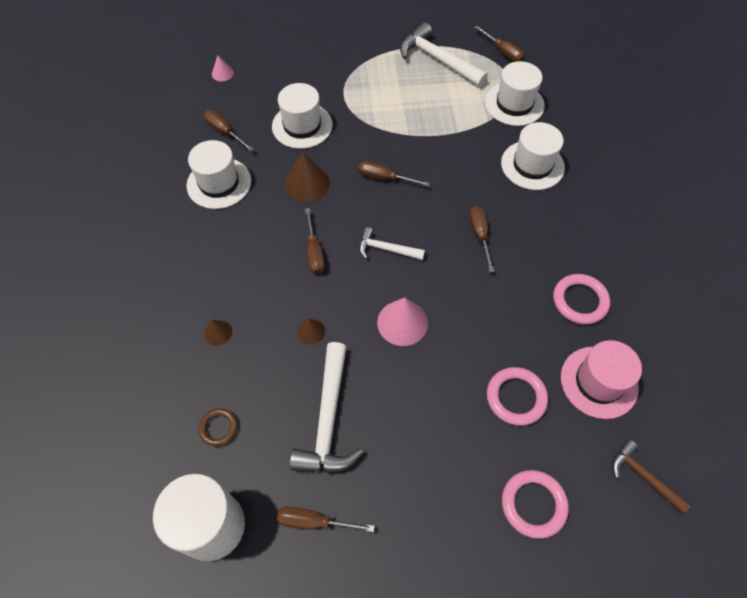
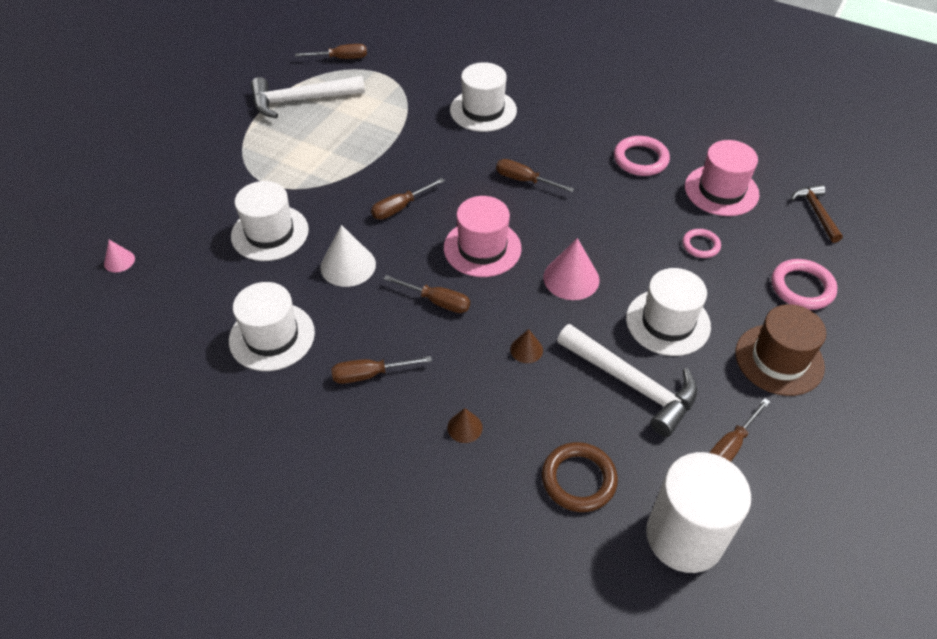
camera: 55 degrees left, 10 degrees down
(218, 428) = (578, 479): brown ring -> brown ring, size x1.60
(224, 132) = (206, 298): brown screwdriver -> brown screwdriver (370, 374)
(307, 183) = (348, 265): brown cone -> white cone
(386, 249) = (482, 248): white hammer -> pink hat
(433, 521) = (779, 359): none -> brown hat
(514, 104) = (406, 84): white hat -> white hat (668, 322)
(516, 397) = (700, 245): pink ring -> pink ring, size x0.63
(643, 476) = (816, 212): brown hammer -> brown hammer turned 90 degrees clockwise

